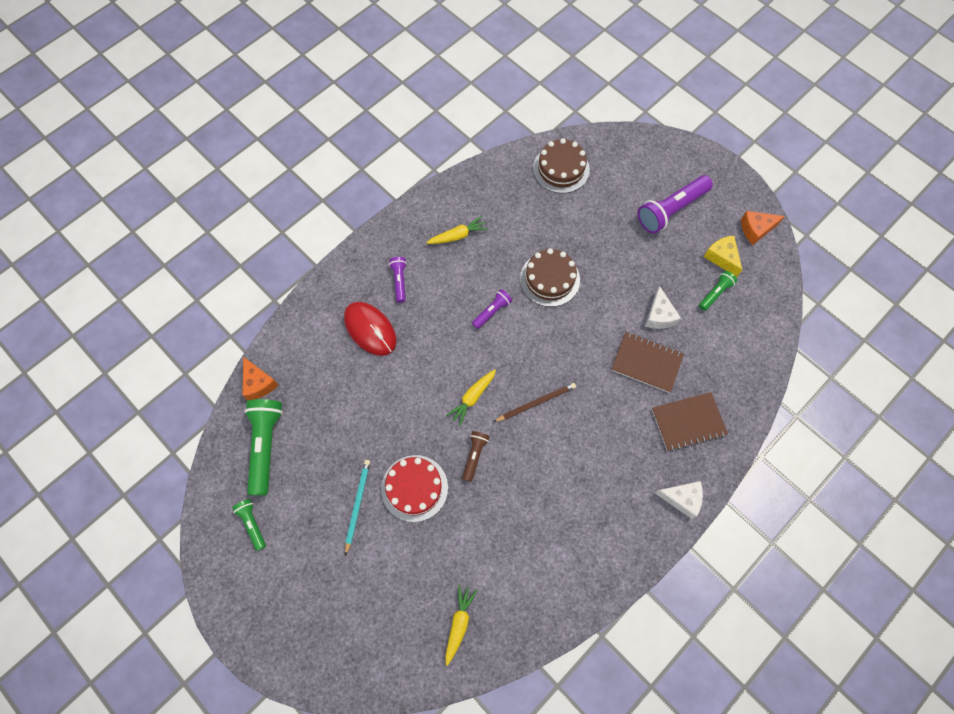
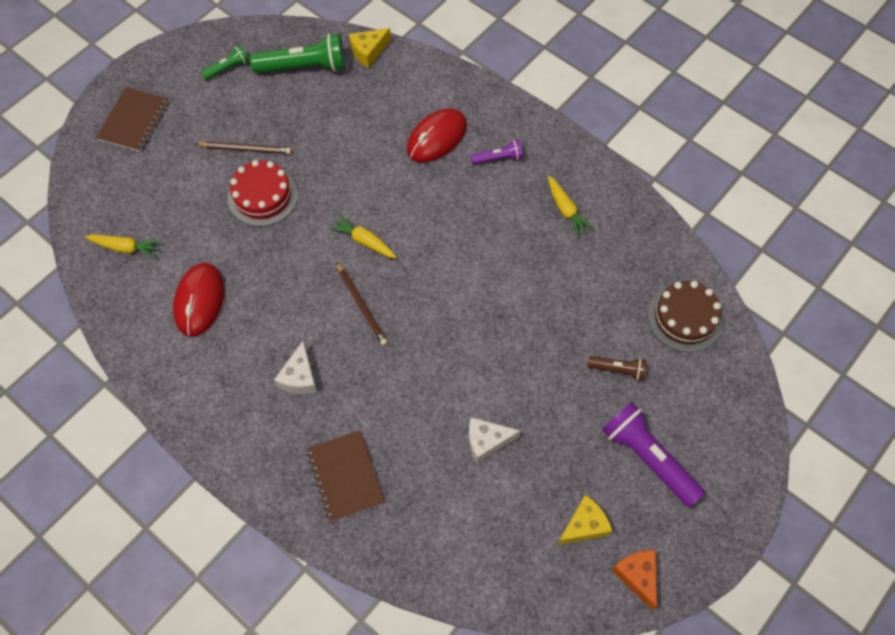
camera: 85 degrees right, 5 degrees down
(258, 383) = (368, 52): orange cheese -> yellow cheese
(357, 504) = (245, 149): turquoise pencil -> brown pencil
(474, 456) = (298, 248): brown flashlight -> brown flashlight (618, 370)
(492, 311) = (471, 253): purple flashlight -> none
(522, 547) = (199, 300): none -> red mouse
(549, 279) = (522, 312): brown cake -> none
(646, 363) = (420, 426): brown notebook -> brown notebook (134, 121)
(681, 499) = (250, 467): white cheese -> white cheese (299, 377)
(715, 293) = (527, 514): green flashlight -> none

